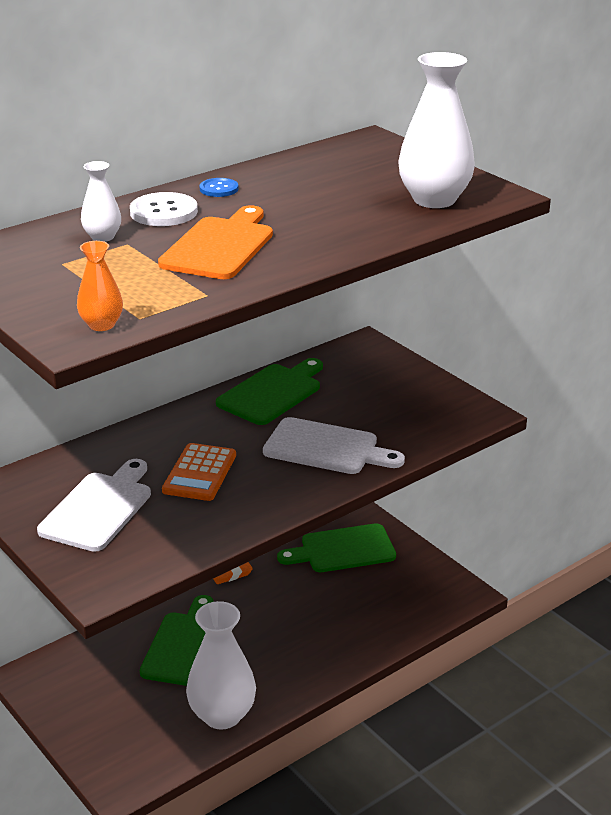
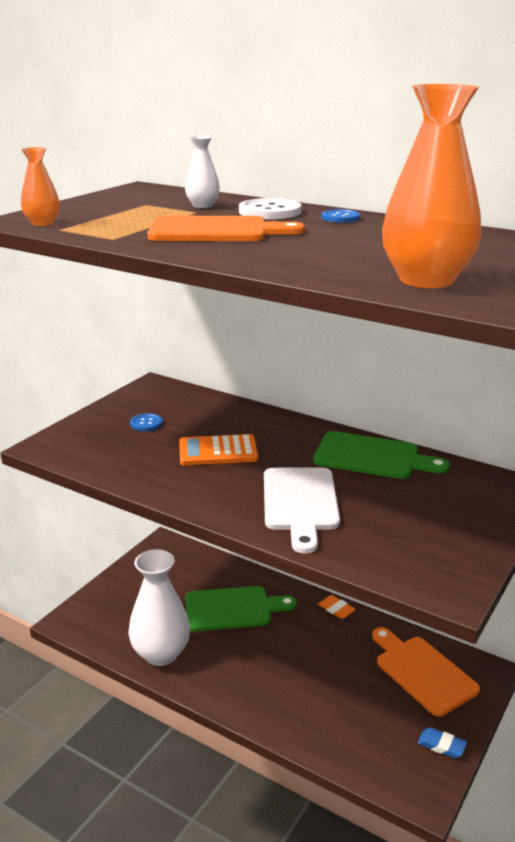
camera: 70 degrees right, 5 degrees down
(99, 508) = (146, 423): white cutting board -> blue button
(343, 550) = (422, 672): green cutting board -> orange cutting board
(425, 568) = (441, 745): none -> blue eraser
(434, 200) = (426, 280): white vase -> orange vase

